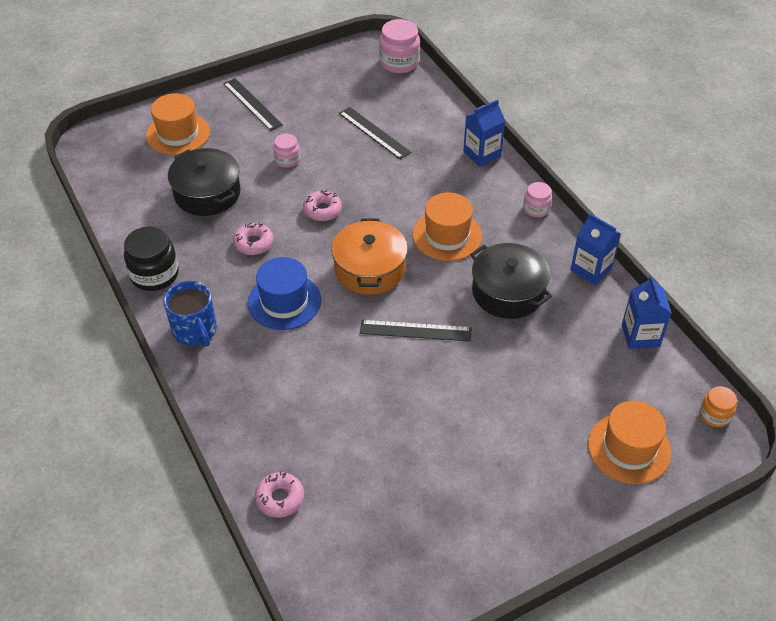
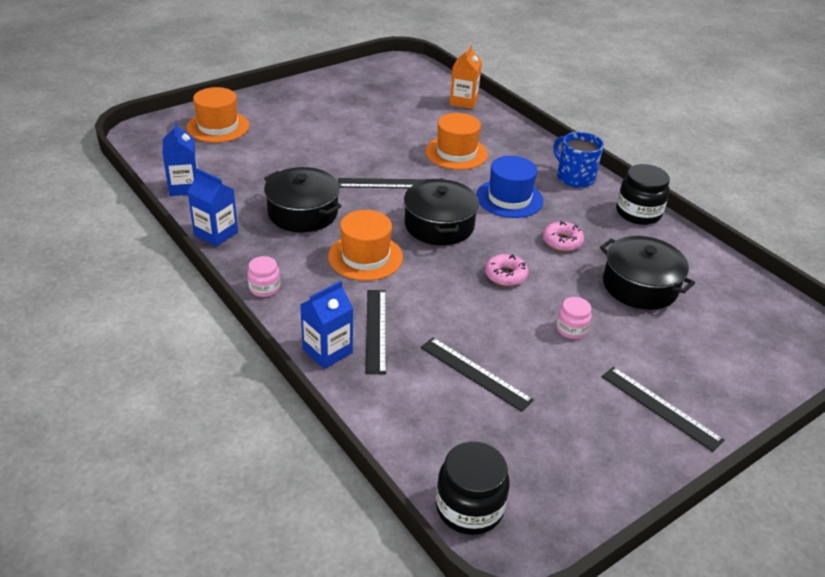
camera: 170 degrees right, 10 degrees down
(178, 134) = (726, 355): orange hat -> orange hat (456, 153)
(280, 498) = (463, 101): pink donut -> orange carton
(370, 269) = (439, 225): orange pot -> black pot
(399, 62) = (469, 508): pink jar -> black jar
(444, 168) = (376, 330): none -> black ruler
(715, 415) = (142, 144): orange jar -> none

